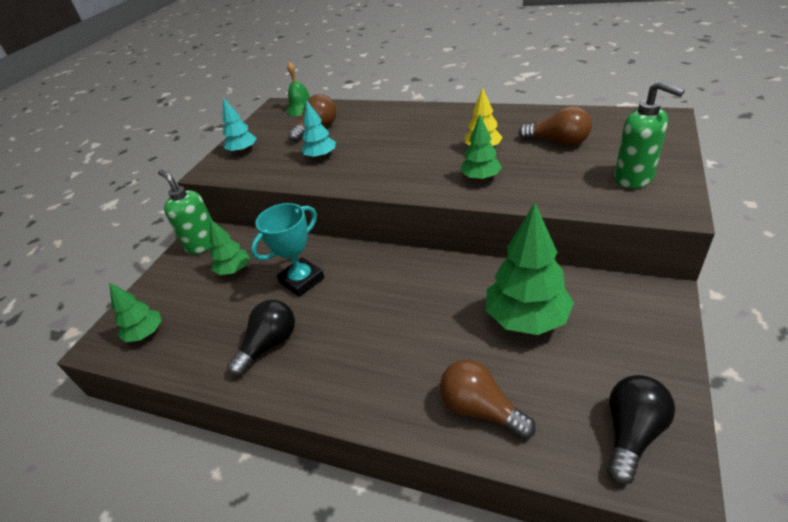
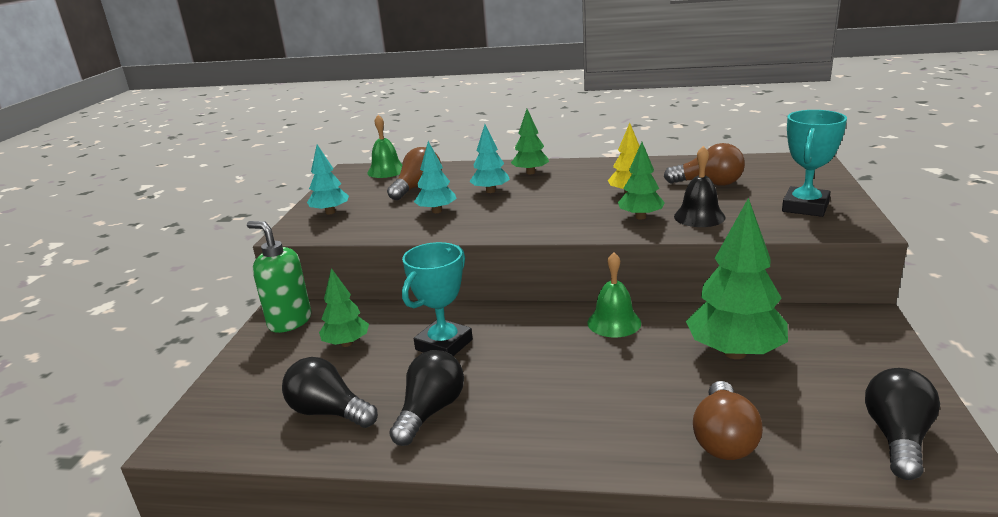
camera: 15 degrees left, 15 degrees down
(146, 334) = (248, 419): green tree -> green tree (530, 172)
(200, 335) = (329, 412): none -> black light bulb
(371, 137) = (490, 191): none -> turquoise tree
(439, 274) = (614, 322): none -> green bell
(480, 409) = (723, 439): brown light bulb -> brown light bulb turned 105 degrees counterclockwise
(532, 182) = (699, 216): none -> black bell
(634, 178) = (805, 207): green soap dispenser -> turquoise trophy

